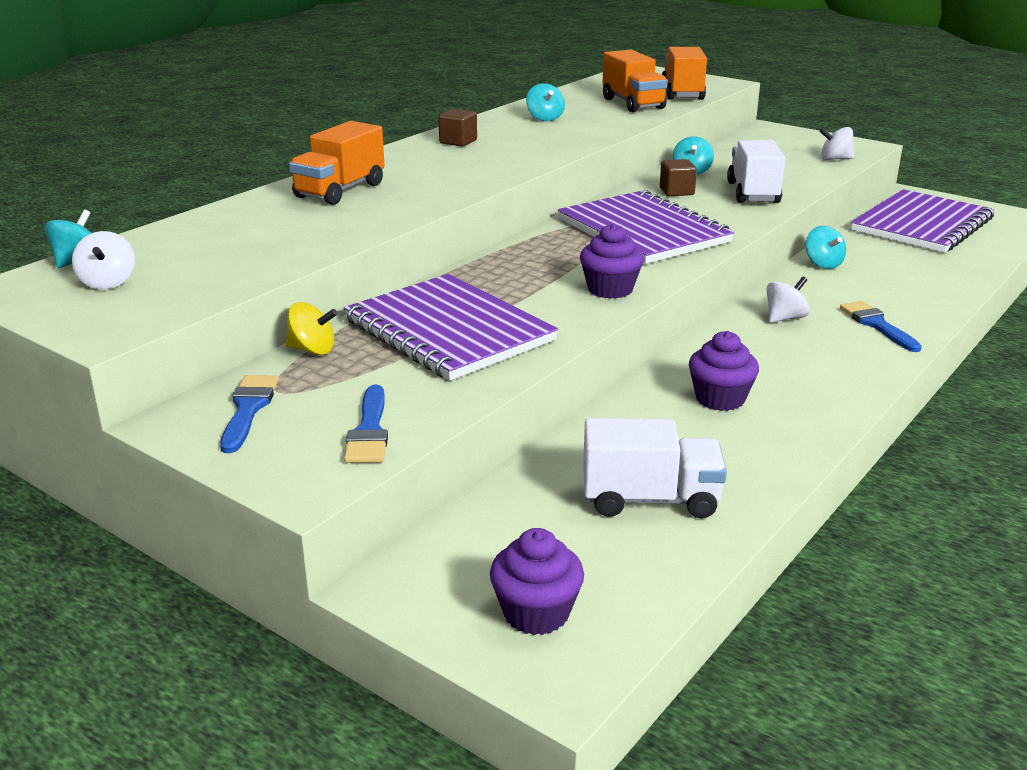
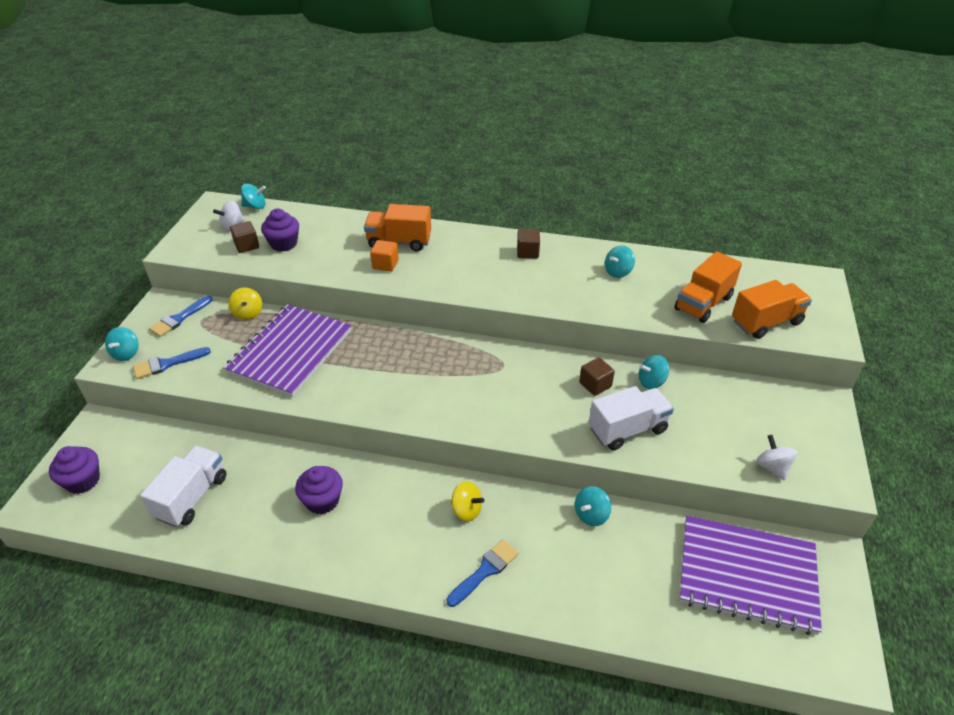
camera: 65 degrees right, 15 degrees up
(191, 278) = (247, 245): none -> brown cube
(248, 409) = (179, 318): blue brush -> blue brush turned 150 degrees clockwise
(292, 469) = (126, 354): none -> turquoise spinning top
(382, 204) = (385, 264): none -> orange cube
(610, 289) = (381, 400): purple cupcake -> purple cupcake (284, 244)
(643, 231) = (496, 388): purple notebook -> none
(650, 499) = (192, 497): white truck -> white truck turned 135 degrees counterclockwise
(785, 318) = (466, 510): white spinning top -> yellow spinning top

